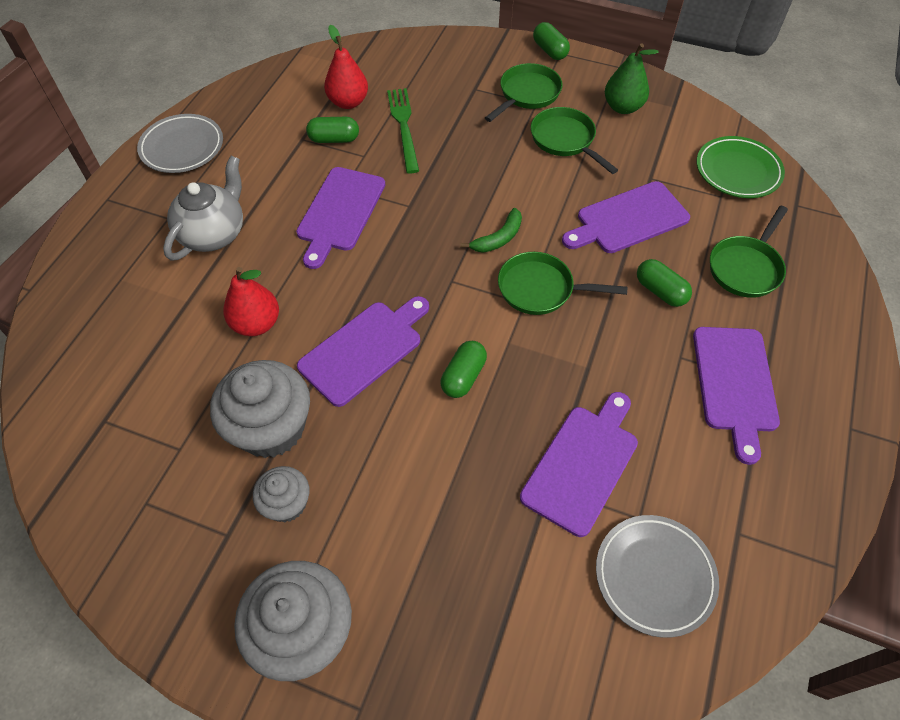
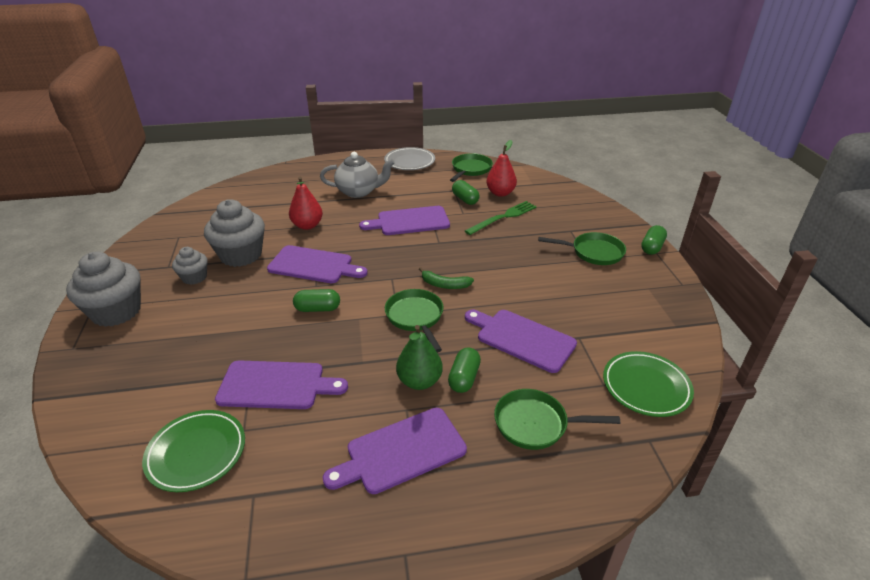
camera: 60 degrees right, 20 degrees down
(565, 140) = (569, 283): green pan -> green pan (470, 169)
(623, 107) = (638, 299): green pear -> green pear (419, 381)
(654, 576) = (196, 453): grey plate -> green plate

